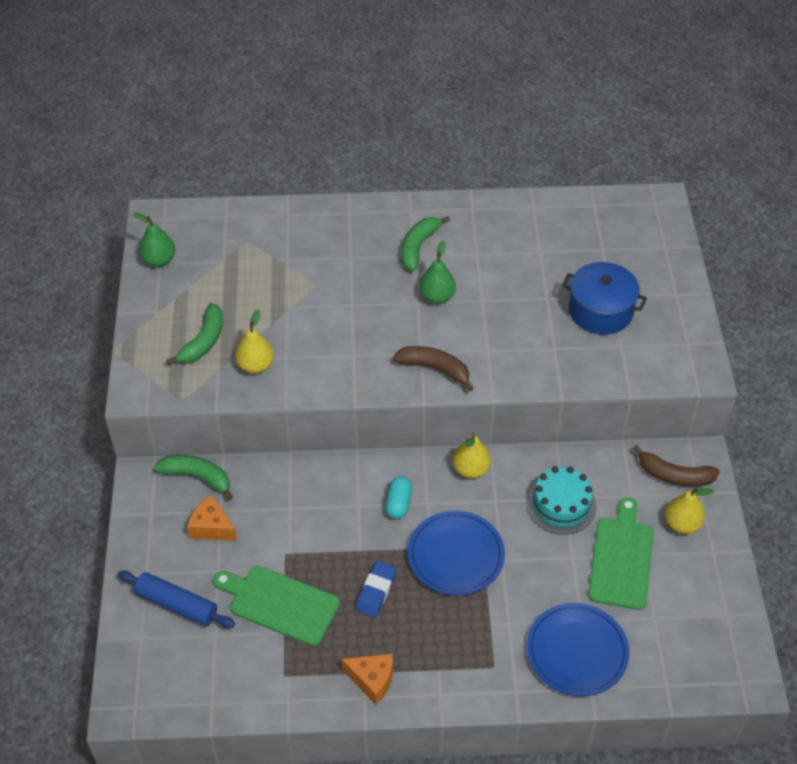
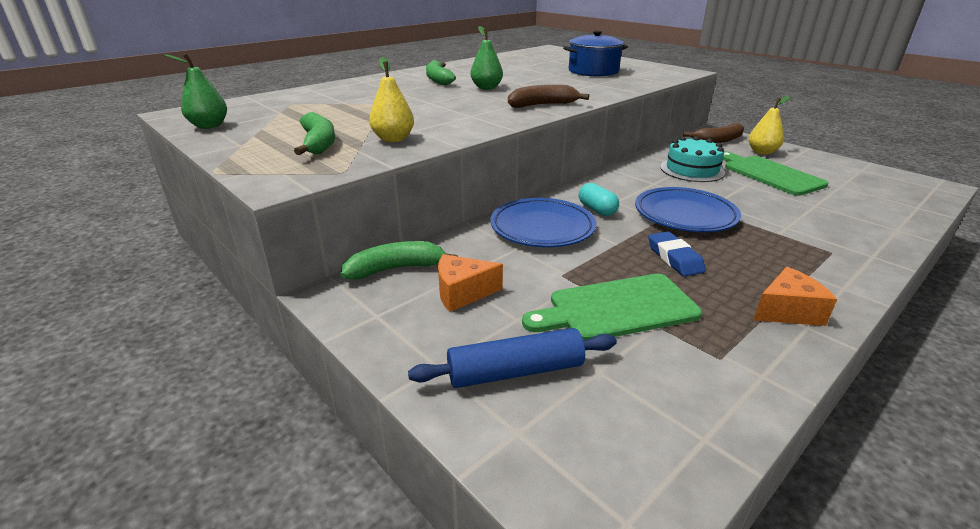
camera: 40 degrees left, 20 degrees down
(471, 469) = (611, 178): yellow pear -> none
(577, 652) = (849, 219): blue plate -> blue plate (542, 227)

